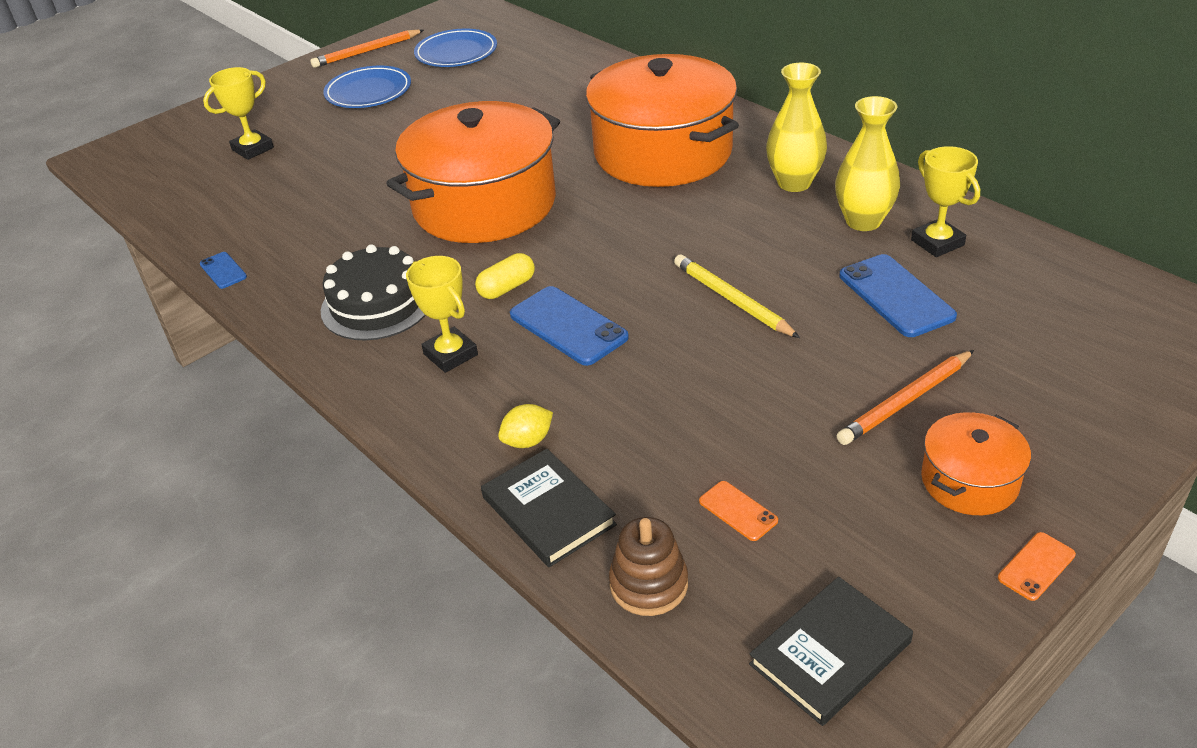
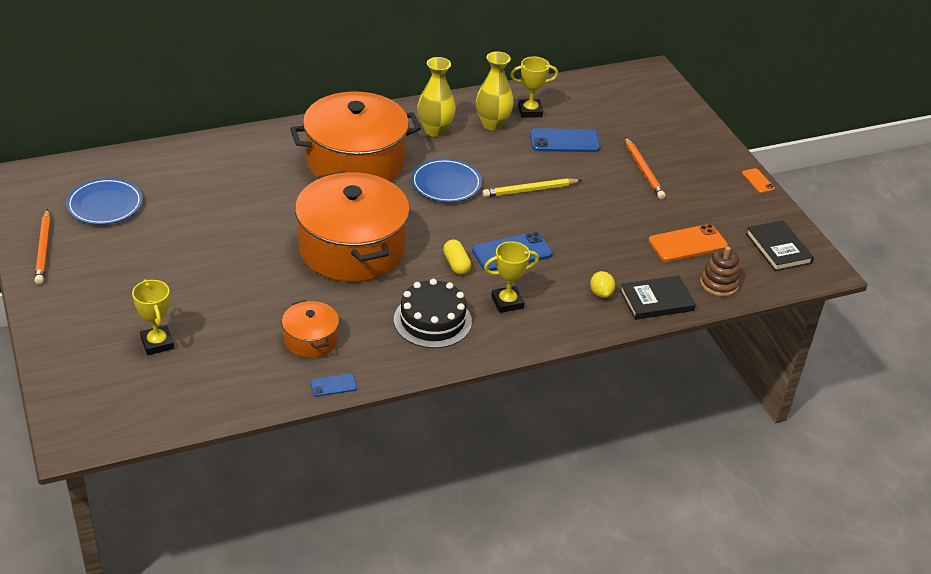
camera: 75 degrees left, 0 degrees up
(368, 92) = (123, 264): blue plate -> blue plate (446, 184)
(738, 511) = (687, 243): orange phone -> orange phone, size x1.91
(969, 481) = (703, 176): orange pot -> orange pot (310, 340)

